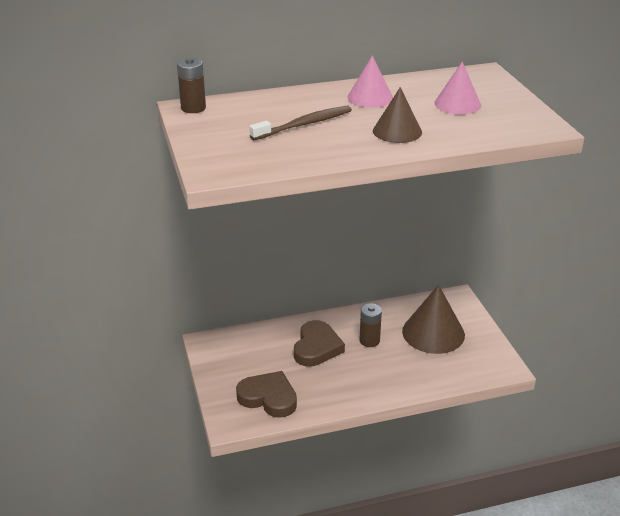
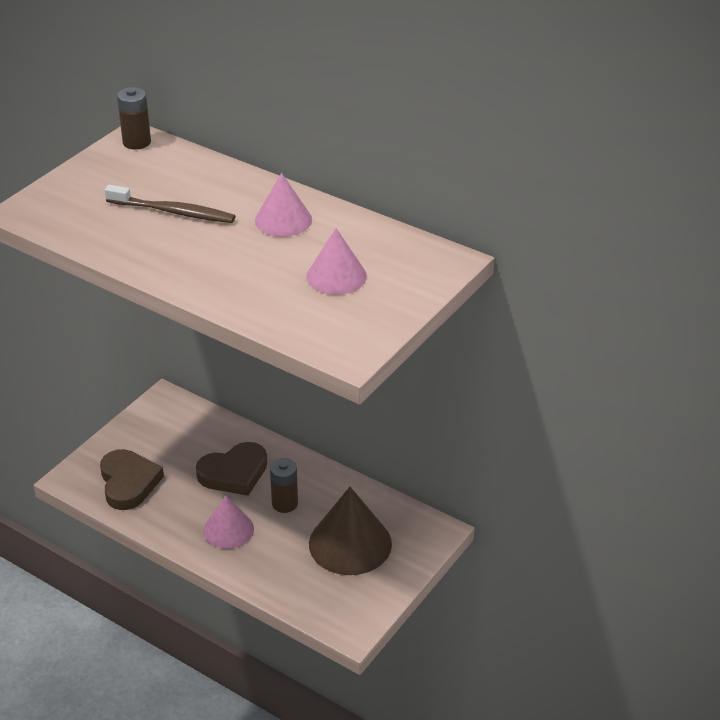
camera: 50 degrees right, 5 degrees up
(366, 375) = (228, 529): none -> pink cone
(397, 131) = (223, 267): brown cone -> none

